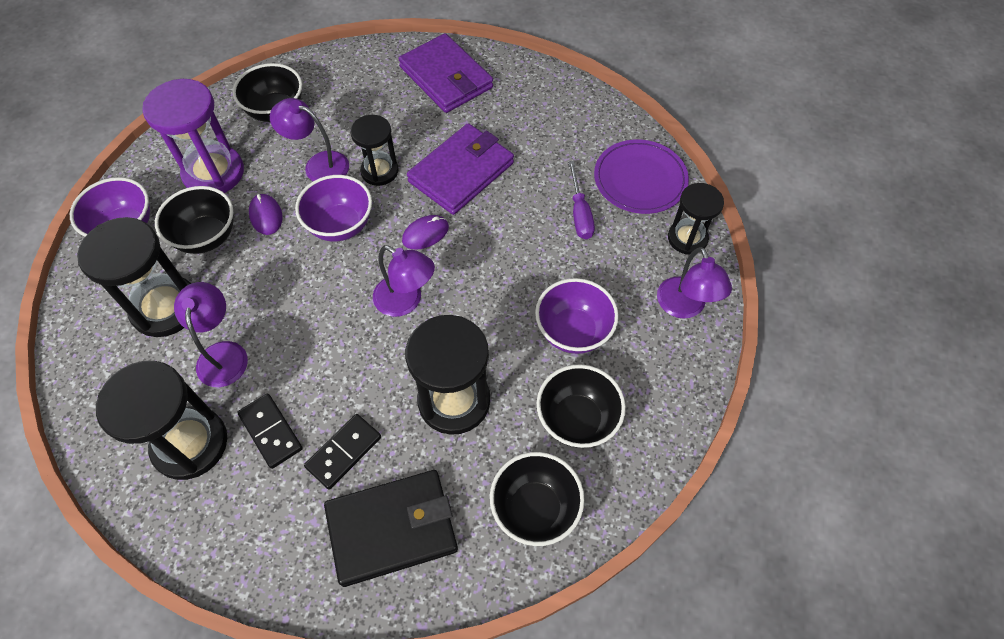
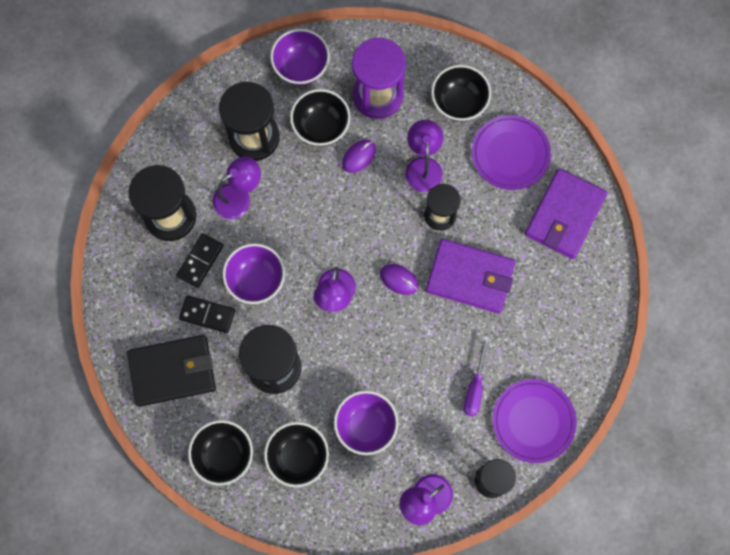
camera: 65 degrees right, 15 degrees up
(340, 225) = (376, 214): purple bowl -> purple bowl (256, 280)
(357, 93) = (510, 154): none -> purple plate
(392, 528) = (172, 371): black wallet -> black wallet turned 60 degrees counterclockwise
(579, 213) = (475, 387): purple screwdriver -> purple screwdriver turned 45 degrees counterclockwise

